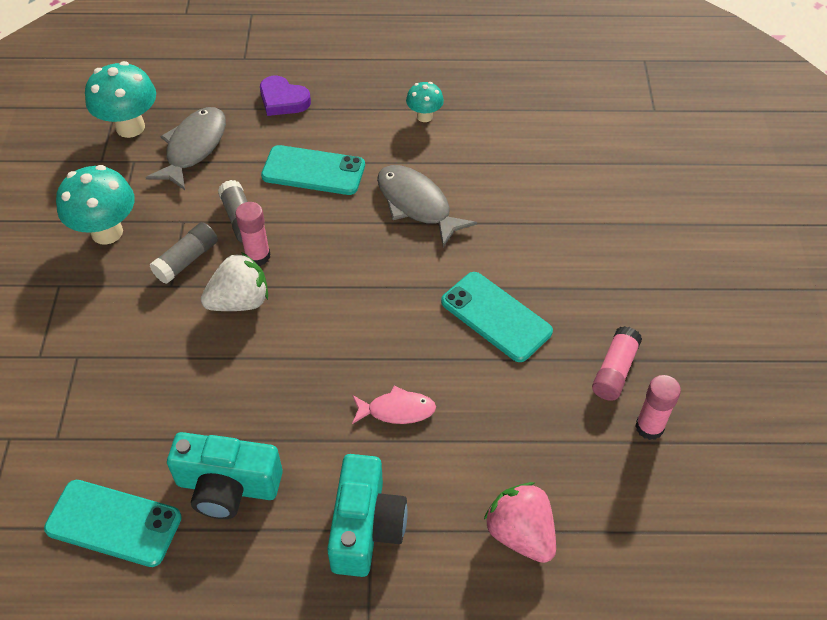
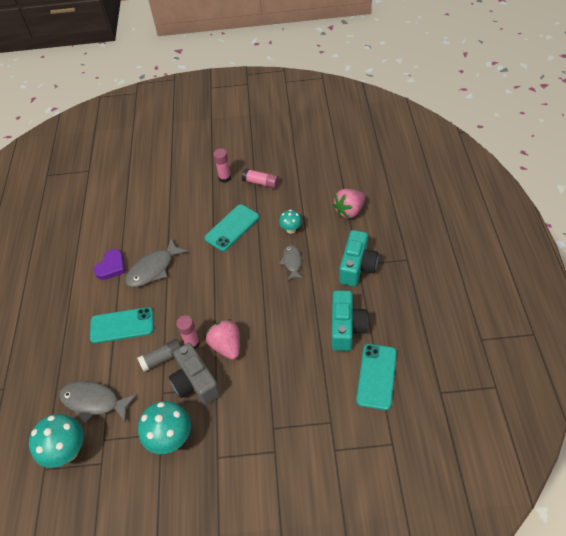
camera: 90 degrees left, 0 degrees up
(187, 260) = (195, 382): grey glue stick -> grey camera
(240, 301) = (227, 346): white strawberry -> pink strawberry
(283, 100) = (53, 354): purple heart -> purple heart (111, 267)
(313, 171) = (122, 325): turquoise phone -> turquoise phone turned 75 degrees clockwise
(366, 527) = (357, 266): turquoise camera -> turquoise camera turned 105 degrees clockwise
(397, 410) = (292, 262): pink fish -> grey fish
(424, 116) = (80, 273): turquoise mushroom -> turquoise mushroom (291, 229)
(649, 427) = (290, 171): pink glue stick -> pink glue stick (225, 178)

